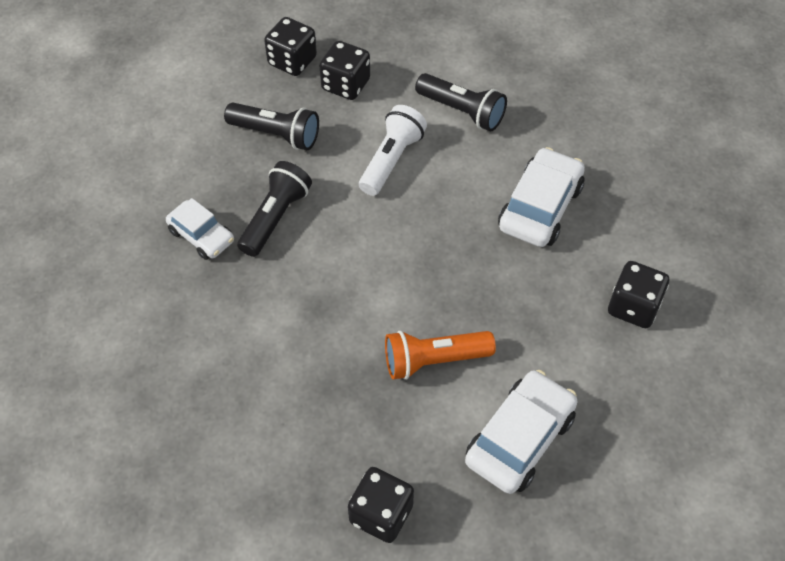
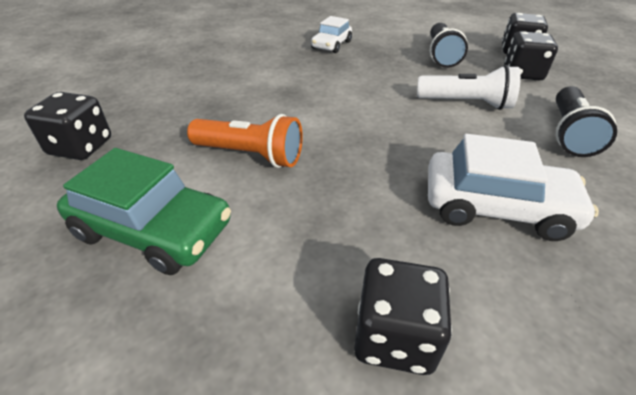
camera: 75 degrees right, 15 degrees down
(275, 217) = (364, 65): black flashlight -> none
(434, 360) = (250, 155): orange flashlight -> orange flashlight turned 135 degrees clockwise
(520, 439) = (153, 230): white car -> green car

